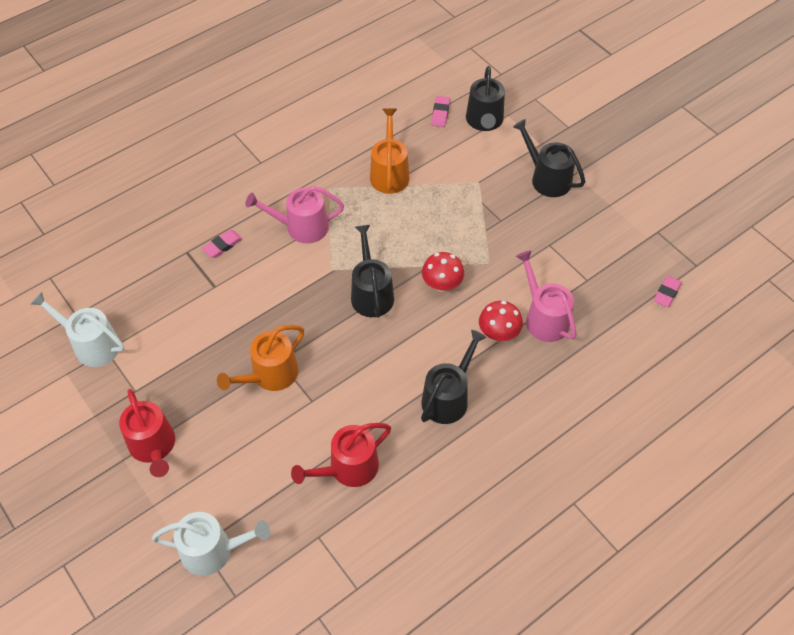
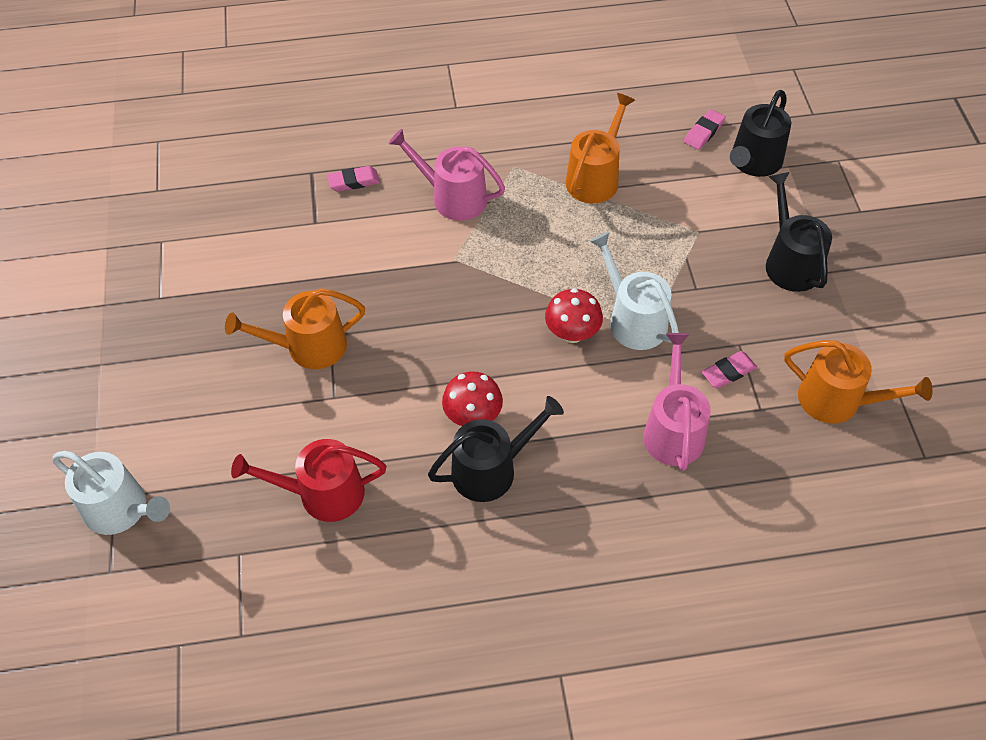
camera: 30 degrees right, 0 degrees up
(92, 345) = (151, 229): white watering can -> white watering can (633, 320)
(153, 446) = (138, 366): red watering can -> none
(371, 293) = (482, 306): black watering can -> none
(498, 333) = (603, 422): red mushroom -> red mushroom (473, 416)
(627, 254) = (837, 400): none -> orange watering can
(667, 293) = (859, 474): pink eraser -> pink eraser (728, 372)

